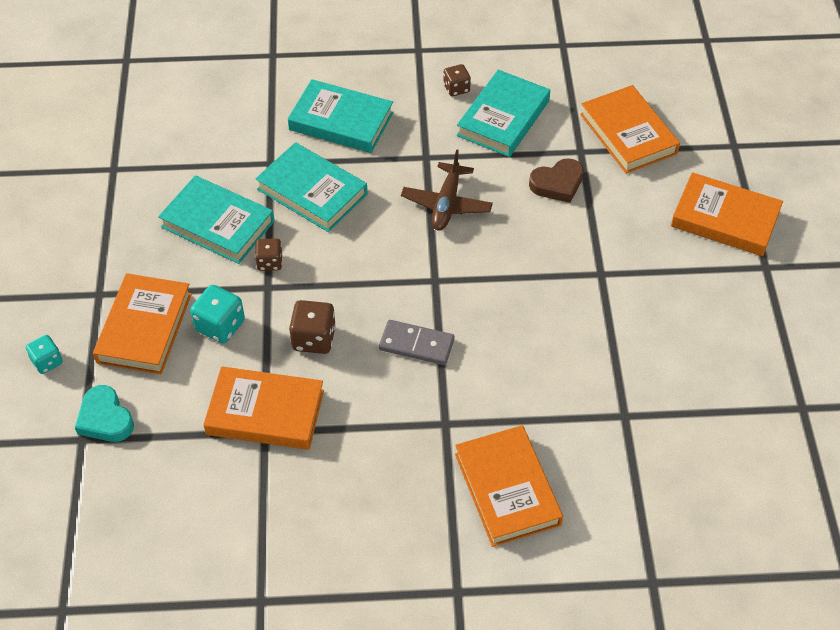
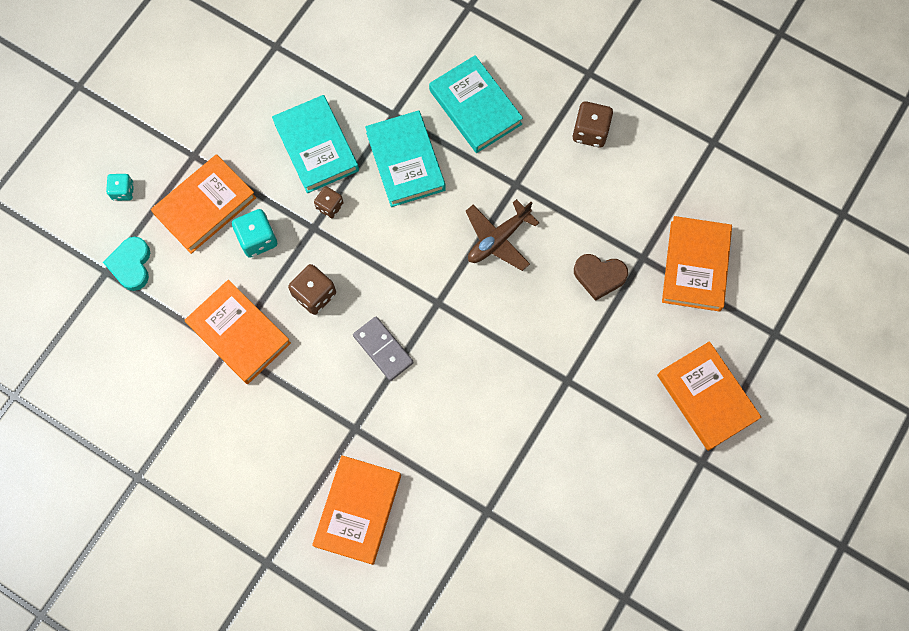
camera: 35 degrees right, 20 degrees up
(456, 88) = (590, 132): brown dice -> brown dice, size x1.54
(503, 118) = (605, 185): turquoise book -> none

